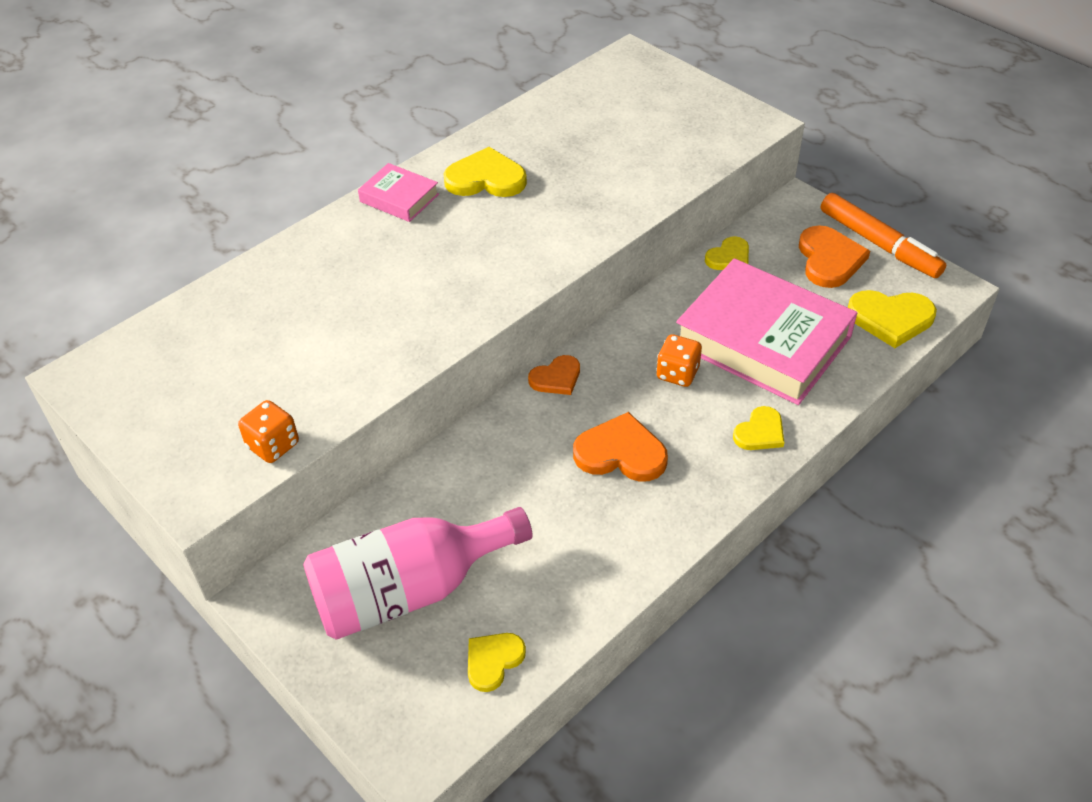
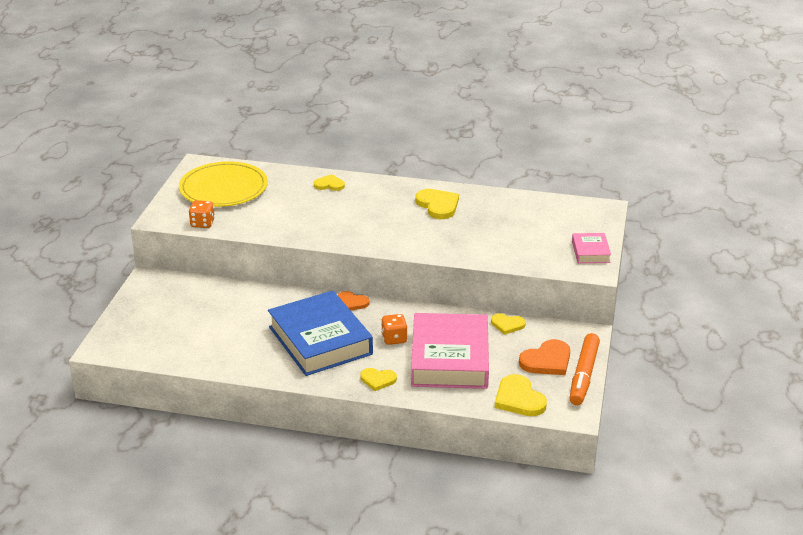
camera: 55 degrees right, 15 degrees down
(193, 375) = (223, 188): none -> yellow plate
(399, 198) = (394, 188): pink book -> pink book (590, 252)
(409, 590) = (183, 313): pink bottle -> none
(493, 661) = (164, 350): yellow heart -> yellow heart (329, 185)
(621, 453) = (320, 340): orange heart -> blue book

